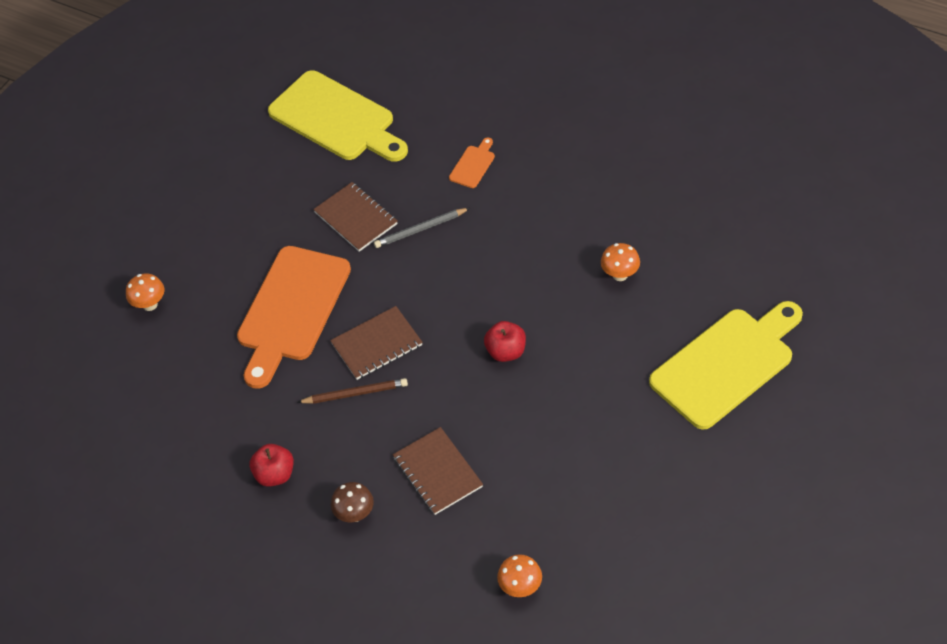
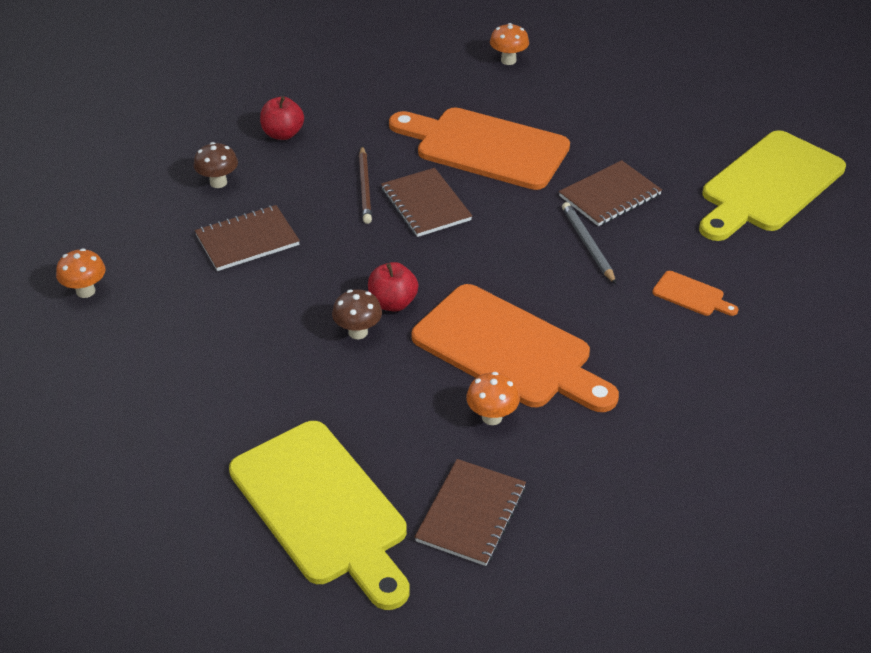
camera: 90 degrees right, 10 degrees down
(543, 370) = (358, 332): none -> brown mushroom
(549, 271) = (508, 350): none -> orange cutting board
(712, 278) = (471, 514): none -> brown notebook

